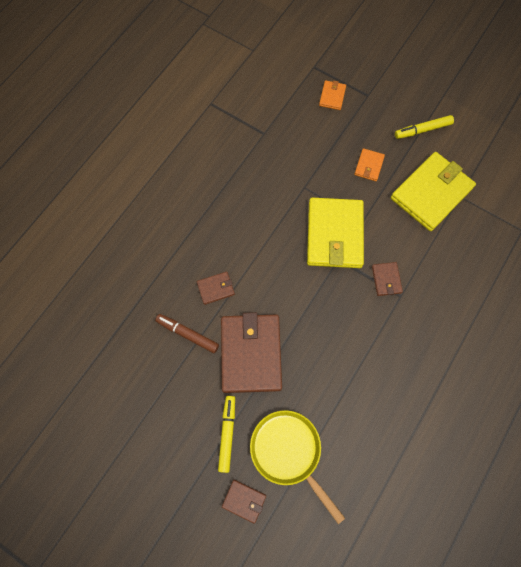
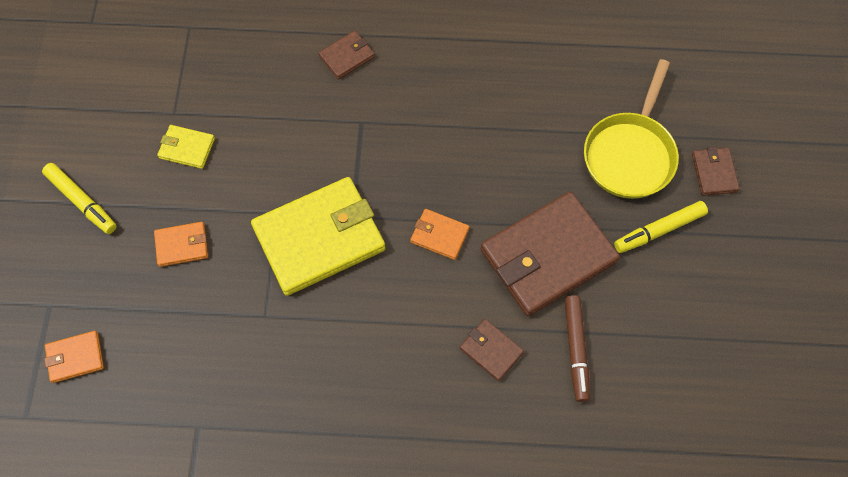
camera: 120 degrees left, 5 degrees down
(299, 299) = (439, 235): none -> orange wallet
(386, 279) = (349, 147): brown wallet -> brown wallet (347, 56)
(431, 193) = (187, 148): yellow wallet -> yellow wallet, size x0.45

